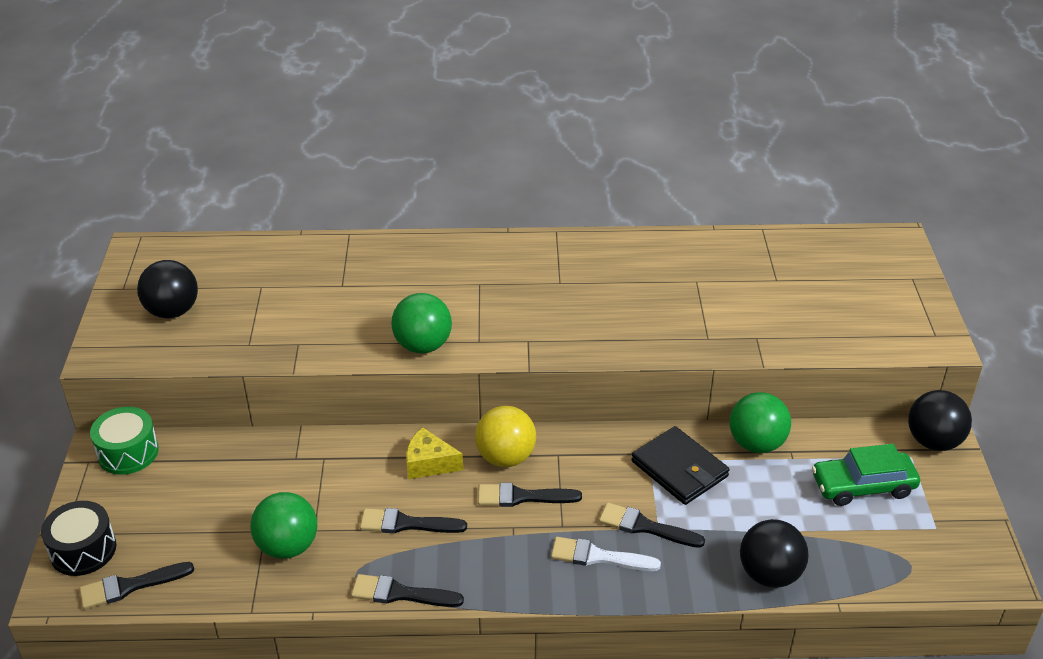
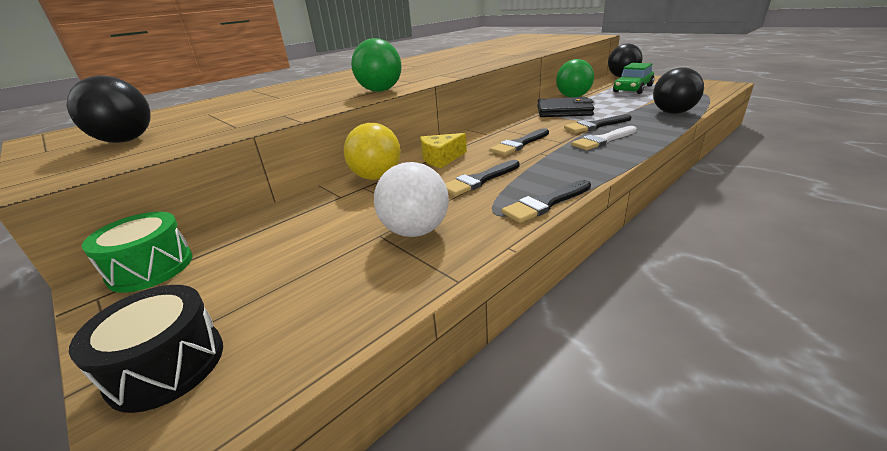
camera: 40 degrees left, 10 degrees down
(130, 586) = (285, 352): black brush -> none
(288, 546) = (415, 231): green ball -> white ball
(505, 457) = (479, 140): yellow ball -> yellow ball (376, 177)

